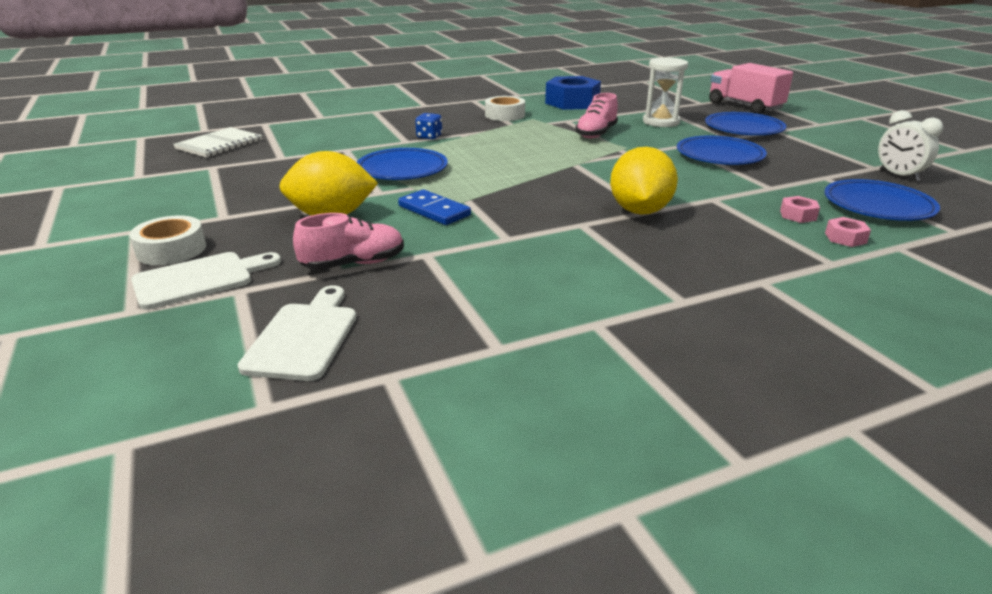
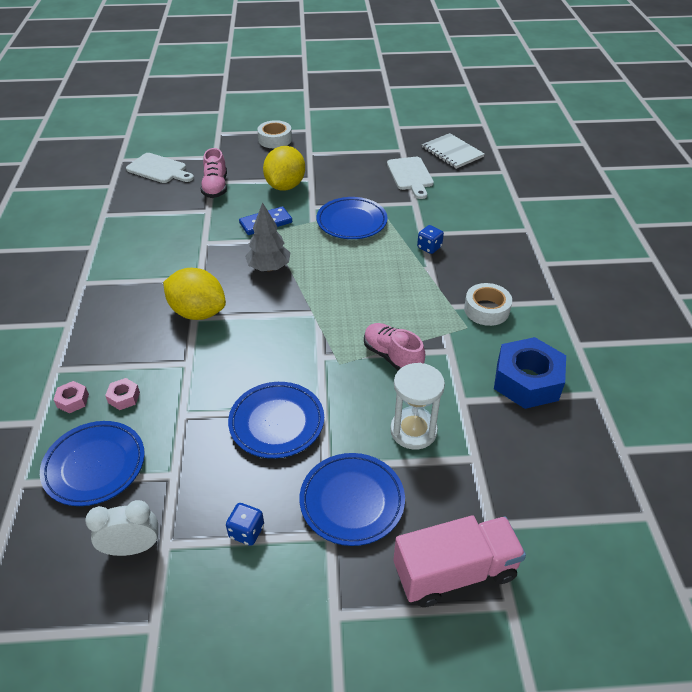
camera: 110 degrees right, 15 degrees up
(199, 279) = (235, 147): white cutting board -> white cutting board (410, 175)
(525, 193) = (269, 268): none -> grey tree
(818, 149) = (246, 531): none -> blue dice

